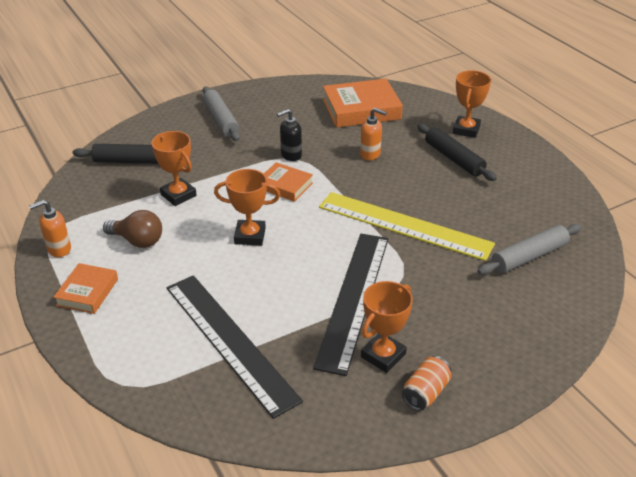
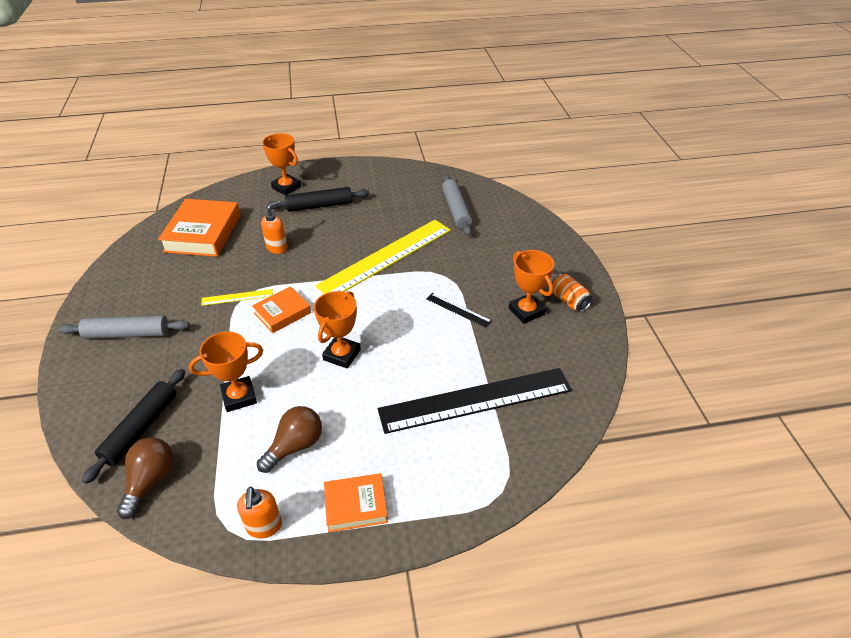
camera: 70 degrees left, 5 degrees up
(87, 183) = (151, 481): none -> brown light bulb
(87, 292) = (356, 505): orange book -> orange book turned 45 degrees counterclockwise
(291, 155) = (237, 297): black soap dispenser -> yellow ruler
(354, 299) = (458, 310): black ruler -> black ruler, size x0.42

